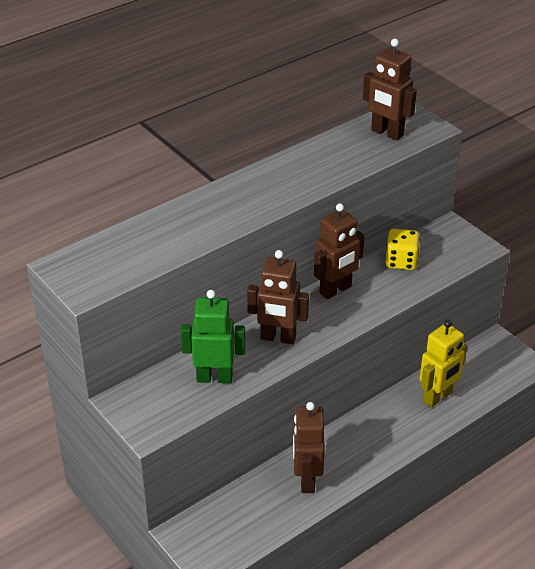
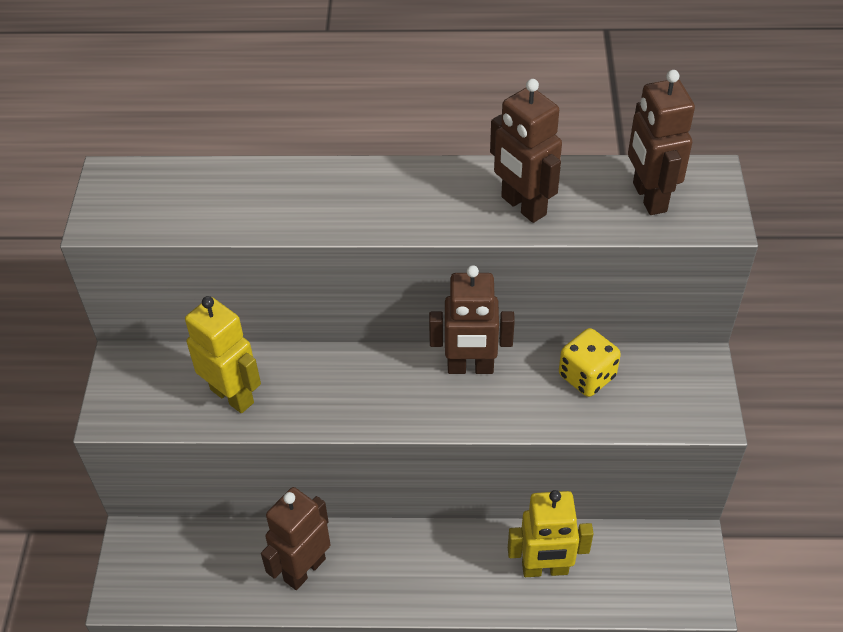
camera: 40 degrees right, 10 degrees up
(214, 377) = (232, 395): green robot -> yellow robot
(278, 338) = (345, 389): brown robot -> brown robot (523, 206)

